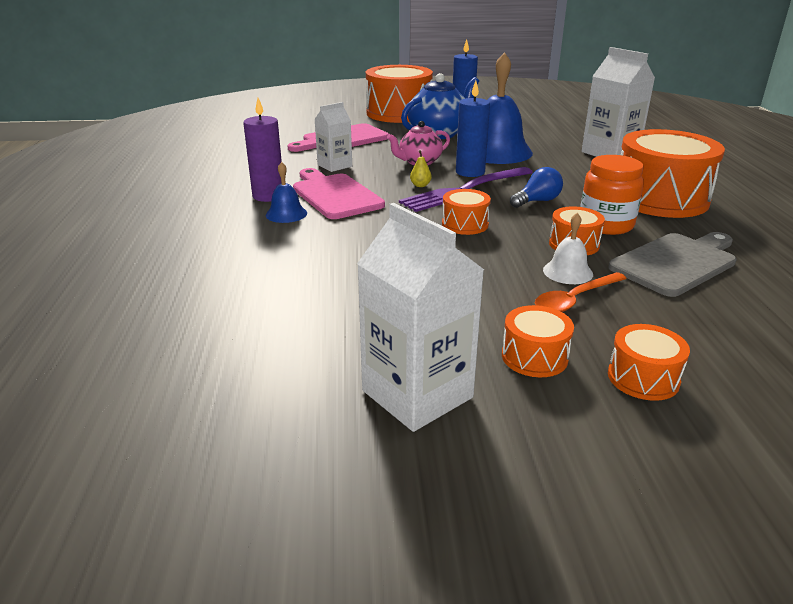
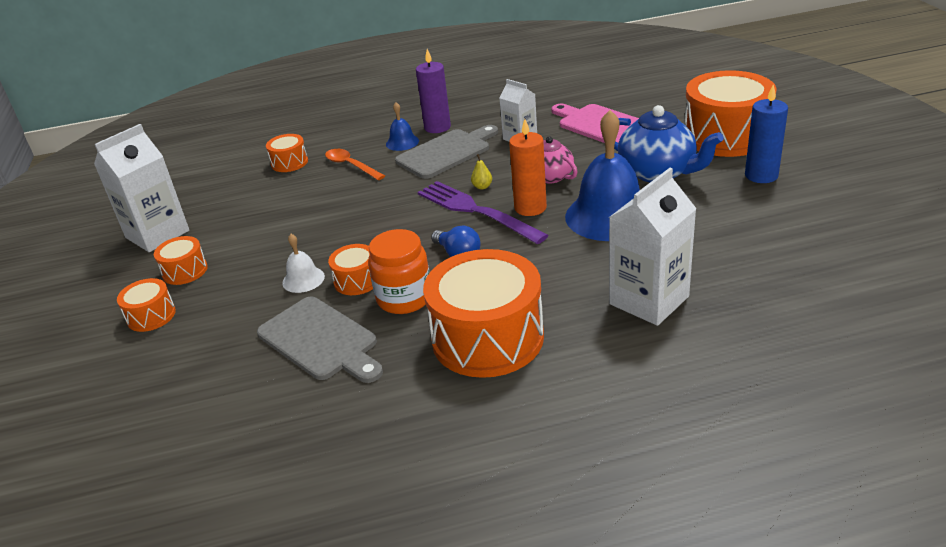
camera: 85 degrees right, 5 degrees up
(335, 195) = (446, 152): pink cutting board -> grey cutting board
(465, 224) = (394, 221): orange drum -> orange drum (289, 162)
(470, 172) = (530, 208): blue candle -> orange candle
(575, 299) = (257, 284): orange spoon -> orange spoon (351, 165)

